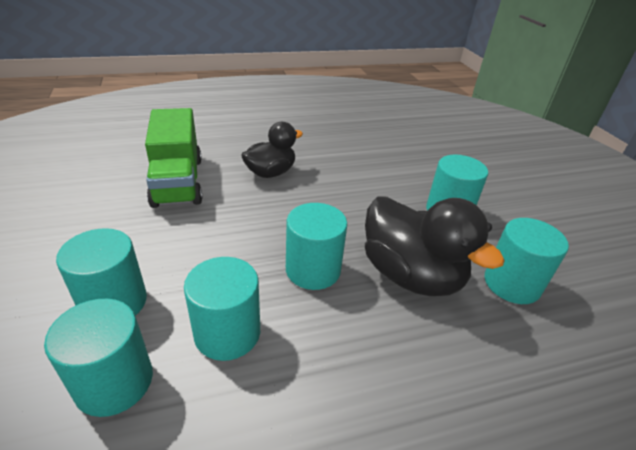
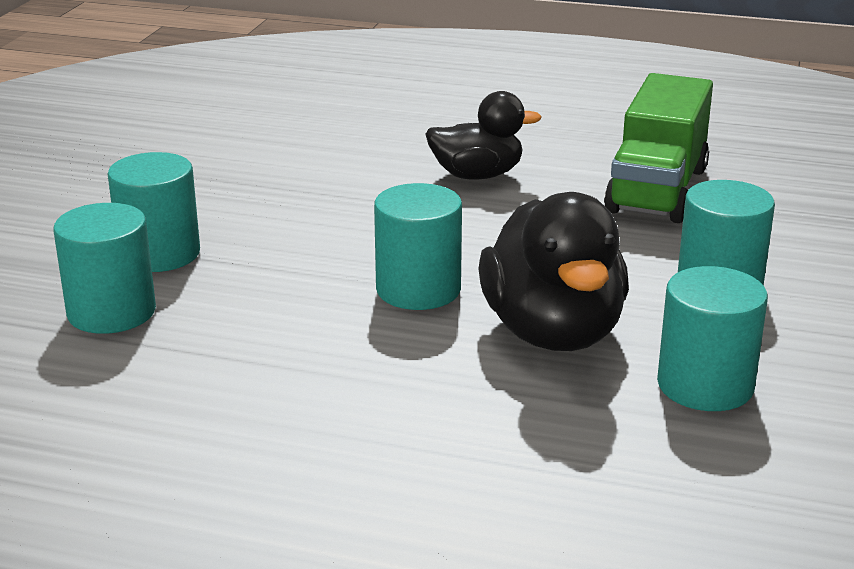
camera: 35 degrees right, 10 degrees down
(178, 181) = (333, 158): green truck -> green truck (657, 190)
(227, 333) = (255, 312): turquoise cylinder -> none

